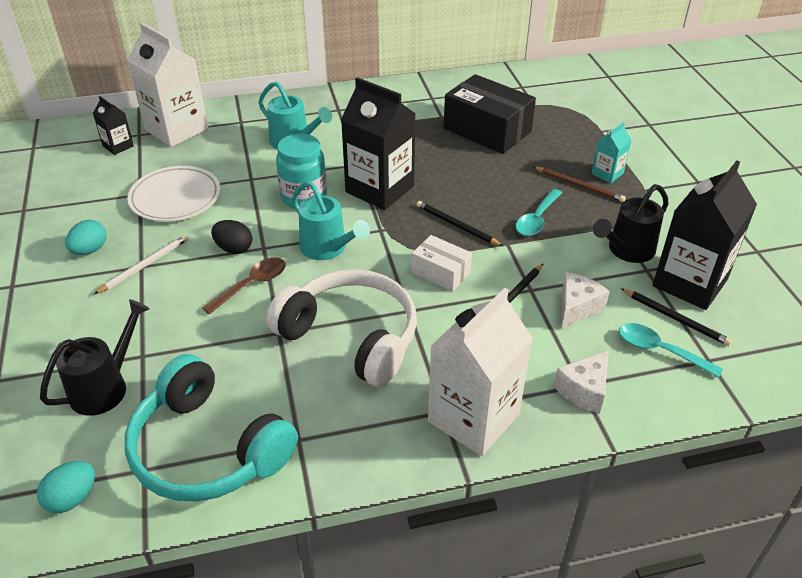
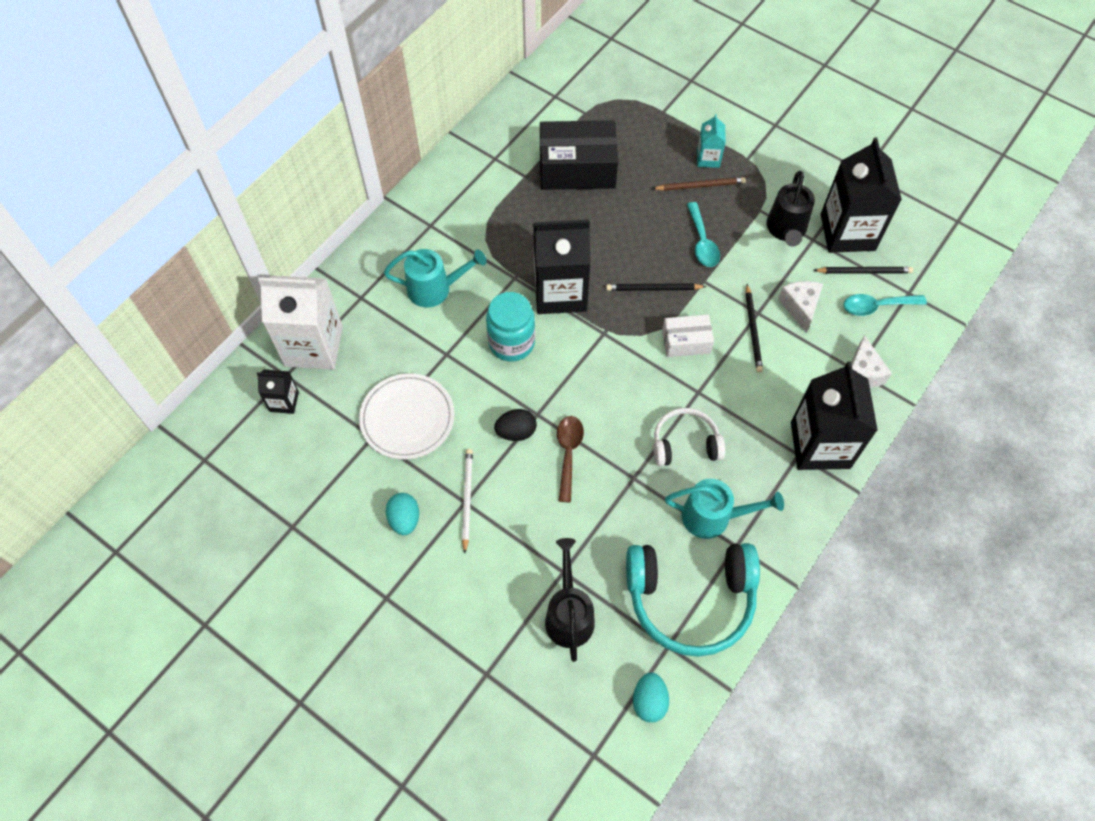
camera: 40 degrees left, 20 degrees up
(328, 249) = (586, 379): turquoise watering can -> turquoise watering can (714, 517)
(351, 337) = (685, 444): white headphones -> white headphones, size x0.57
(473, 418) = (820, 445): white carton -> black carton

